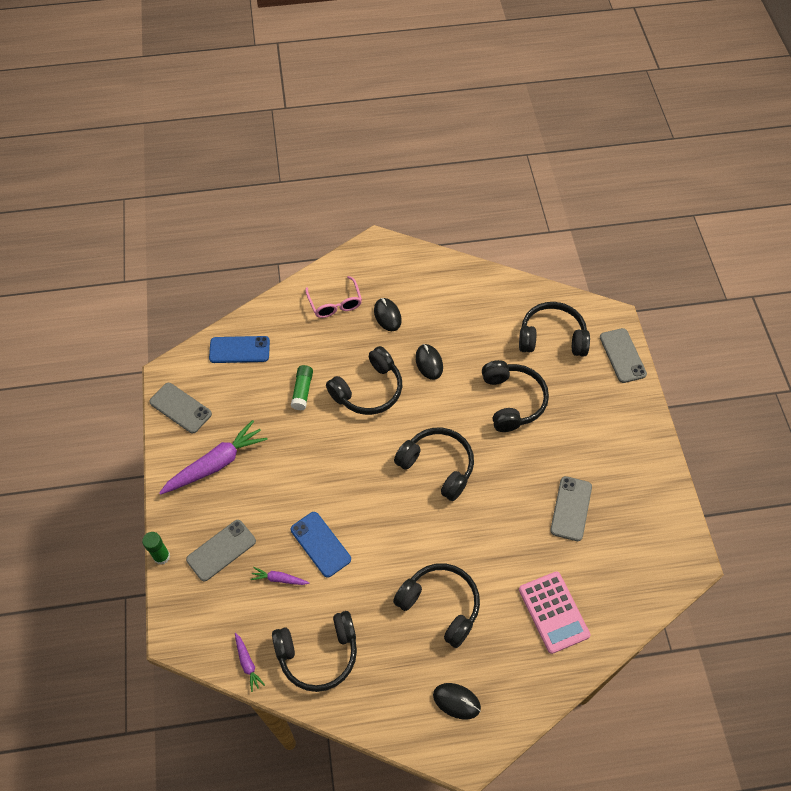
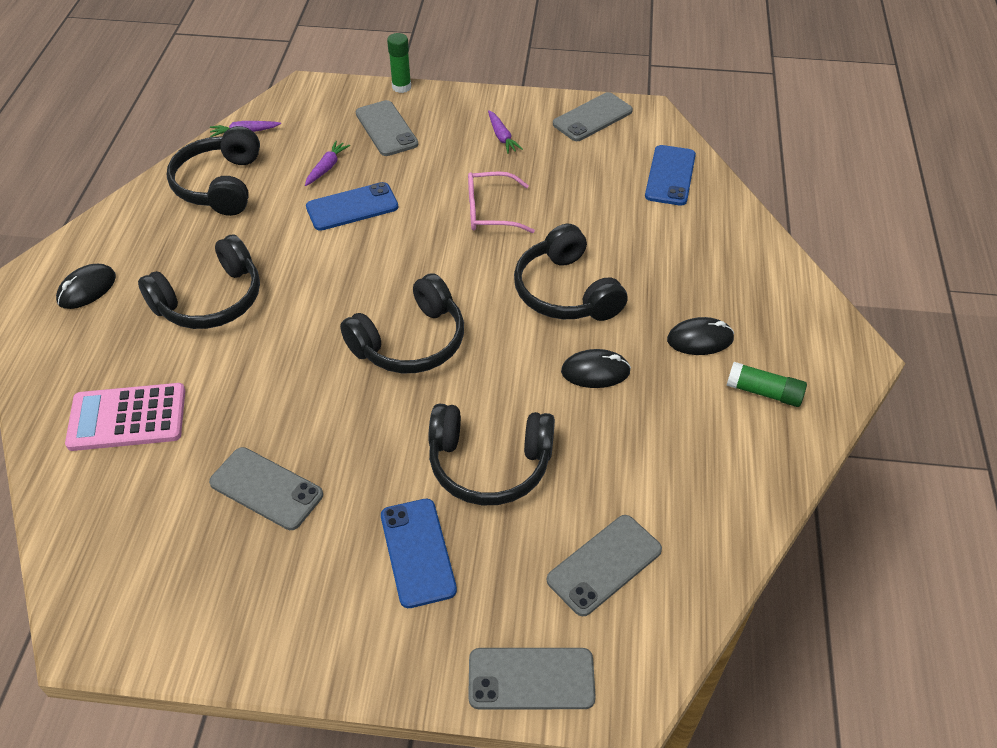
camera: 105 degrees right, 10 degrees down
(216, 464) = (502, 137): purple carrot -> purple carrot, size x0.47
(302, 391) = (585, 225): green glue stick -> green glue stick (764, 392)
(335, 303) = (735, 282): pink glasses -> pink glasses (490, 211)
(552, 337) = (604, 565): black headphones -> grey phone
(579, 420) = (418, 552): none -> blue phone

